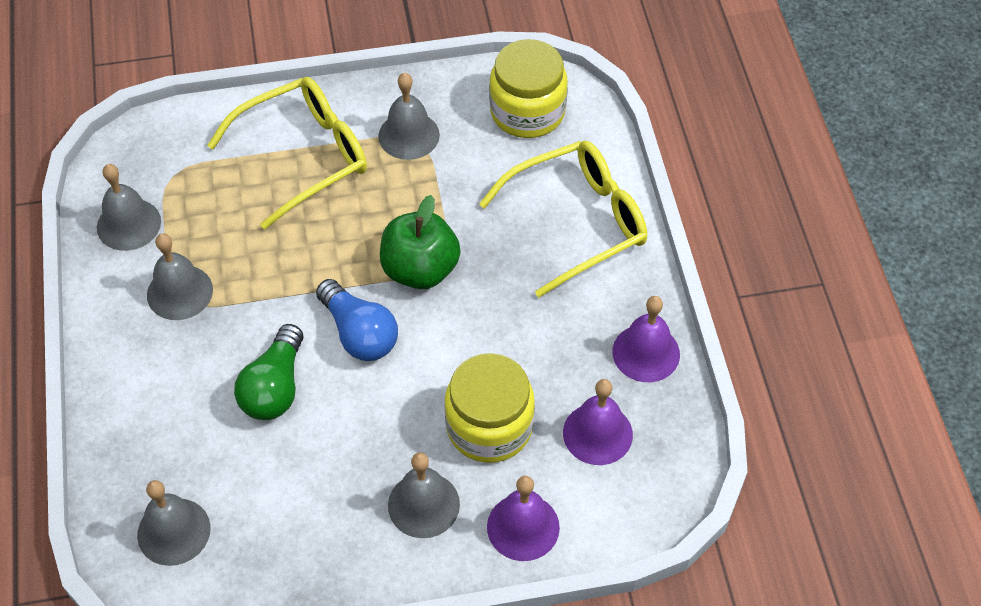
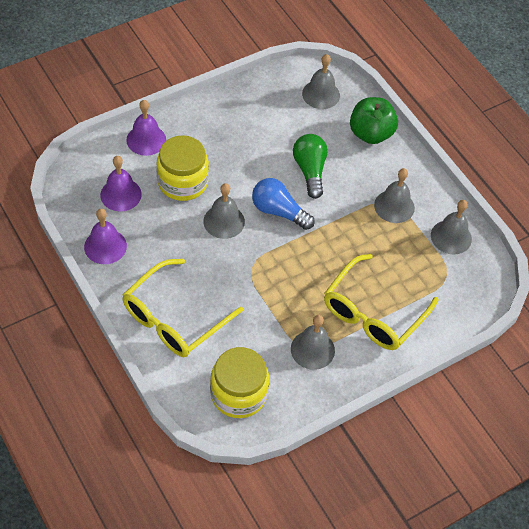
camera: 155 degrees right, 0 degrees up
(420, 270) = (261, 258): green apple -> green apple (370, 134)
(423, 504) = (202, 136): grey bell -> grey bell (224, 221)

